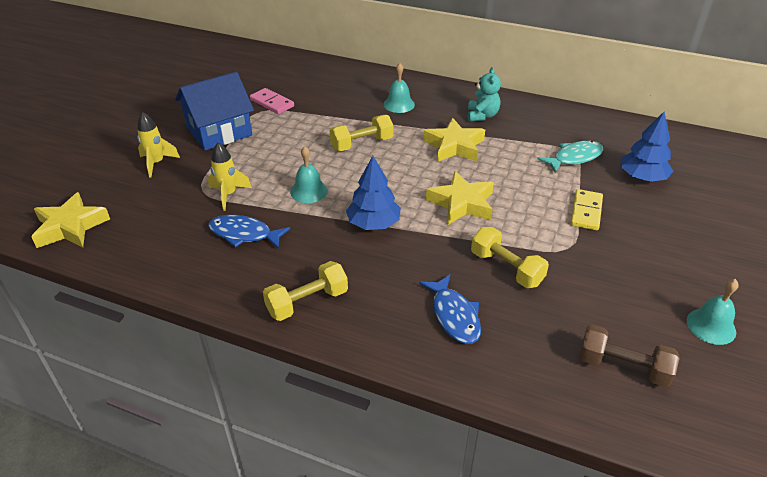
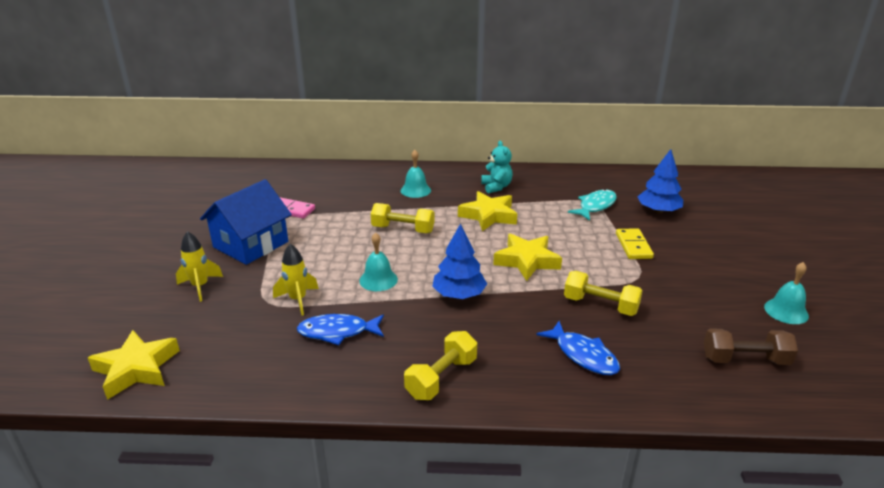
camera: 20 degrees left, 10 degrees down
(362, 144) = (403, 229): yellow dumbbell -> yellow dumbbell turned 60 degrees clockwise

